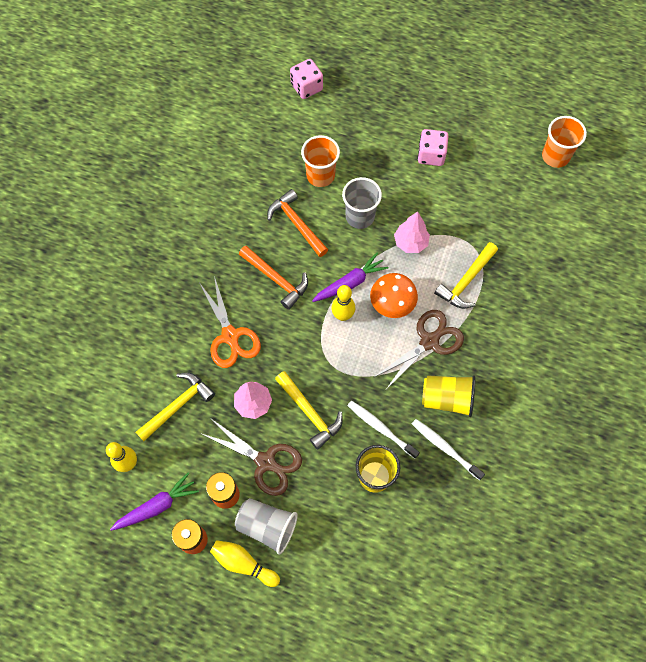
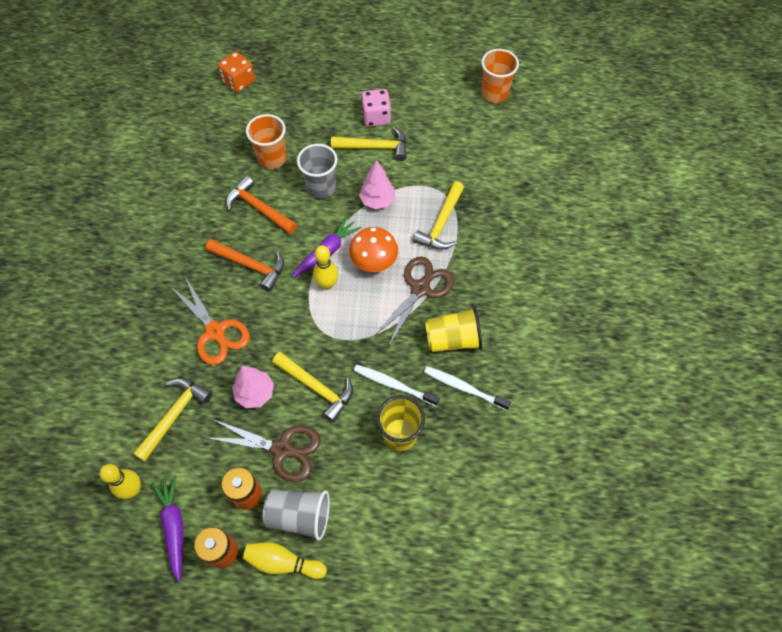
camera: 15 degrees left, 5 degrees down
(157, 506) = (174, 526): purple carrot -> purple carrot turned 60 degrees counterclockwise
(306, 87) = (239, 81): pink dice -> orange dice
(422, 187) = (375, 147): none -> yellow hammer

